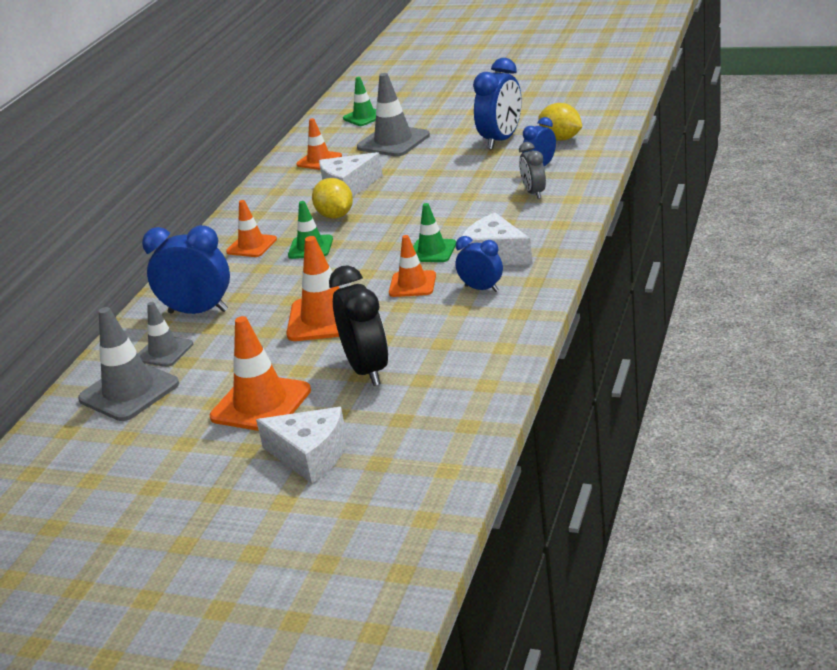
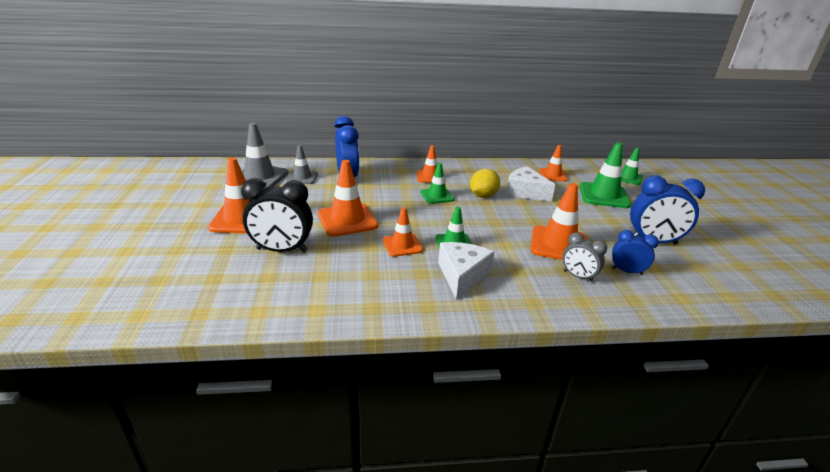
camera: 60 degrees right, 0 degrees up
(310, 455) = (176, 250): white cheese -> none
(367, 370) = (281, 250): black clock -> black clock turned 45 degrees clockwise
(393, 141) = (604, 195): grey traffic cone -> green traffic cone
(473, 190) = (558, 244): none -> orange traffic cone
(481, 288) = (406, 279): blue clock -> none
(534, 193) = (578, 276): grey clock -> grey clock turned 105 degrees counterclockwise
(561, 139) = (688, 273): yellow lemon -> none

